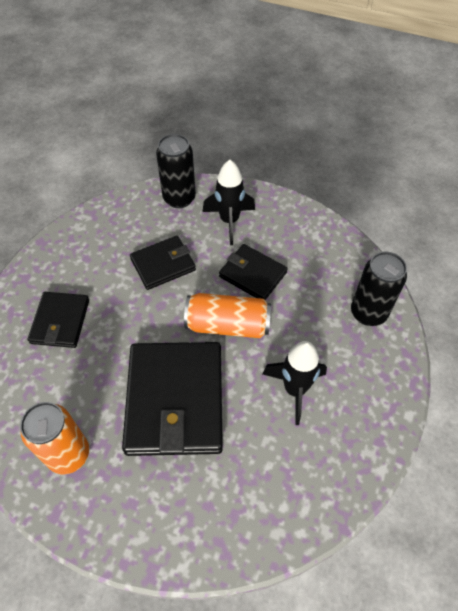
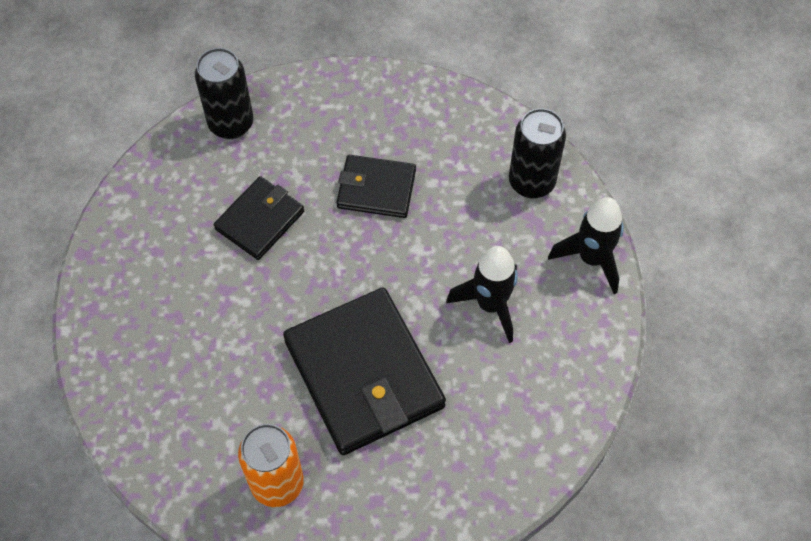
camera: 25 degrees left, 5 degrees up
(60, 321) = (173, 343): black wallet -> none
(228, 325) = (378, 263): orange can -> none
(229, 221) = (312, 130): black rocket -> black rocket (591, 259)

